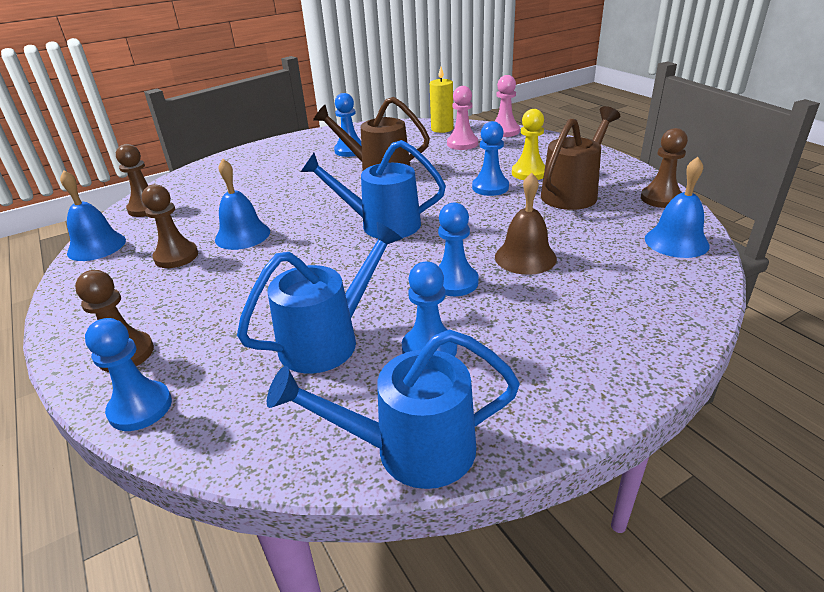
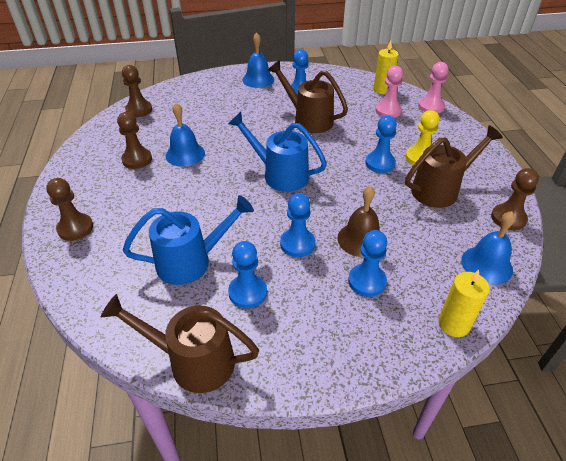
camera: 20 degrees right, 10 degrees up
(96, 246) = (96, 135): blue bell -> blue bell (258, 79)
(140, 408) = (66, 271): blue pawn -> blue pawn (367, 281)
(409, 450) = (192, 360): blue watering can -> brown watering can
(692, 303) = (454, 324): none -> yellow candle

